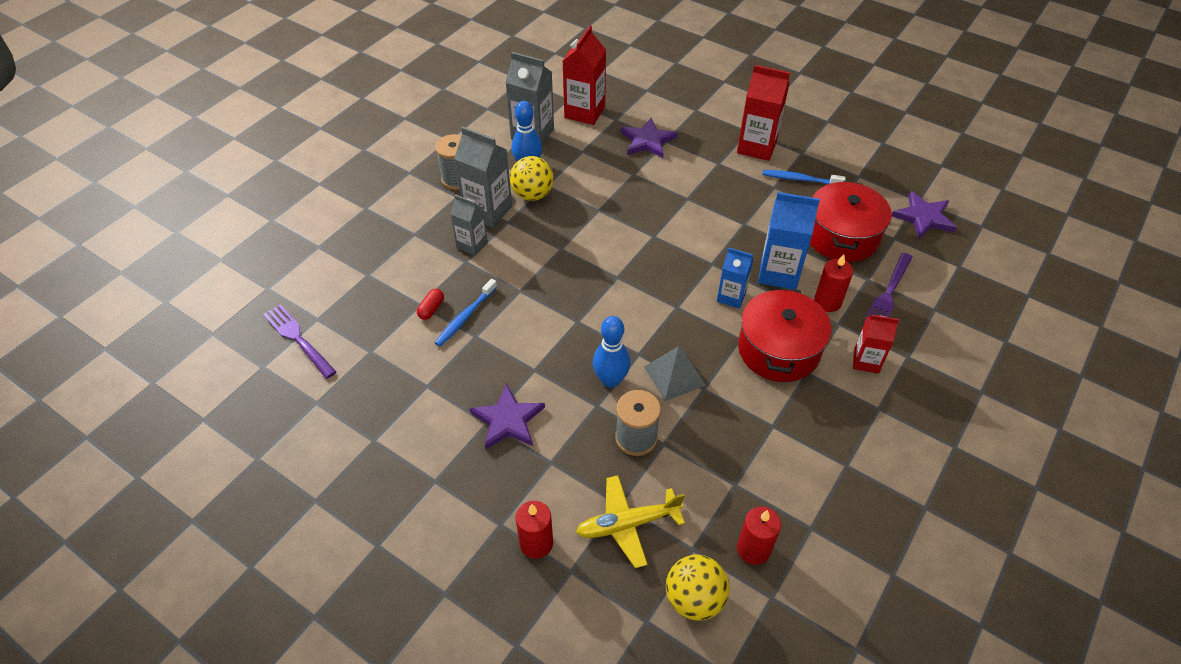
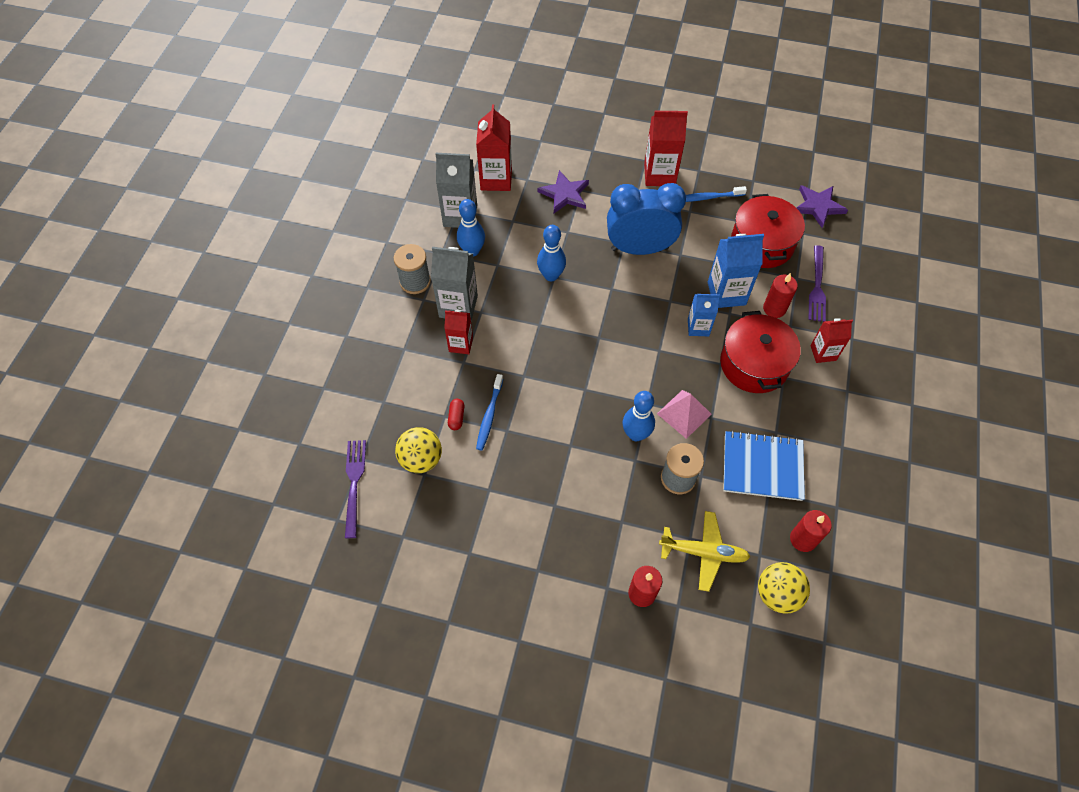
camera: 20 degrees left, 10 degrees up
(298, 339) = (354, 484): purple fork -> purple fork turned 60 degrees clockwise
(472, 245) = (461, 344): grey carton -> red carton
(508, 420) = (570, 497): purple star -> none
(532, 194) = (490, 278): yellow ball -> yellow ball (421, 459)
(596, 208) = (551, 275): none -> blue bowling pin
(628, 524) = (703, 552): yellow plane -> yellow plane turned 135 degrees counterclockwise
(674, 375) = (684, 413): grey pyramid -> pink pyramid
(702, 207) = (639, 248): none -> blue clock
(739, 456) = (762, 467): none -> blue notebook

